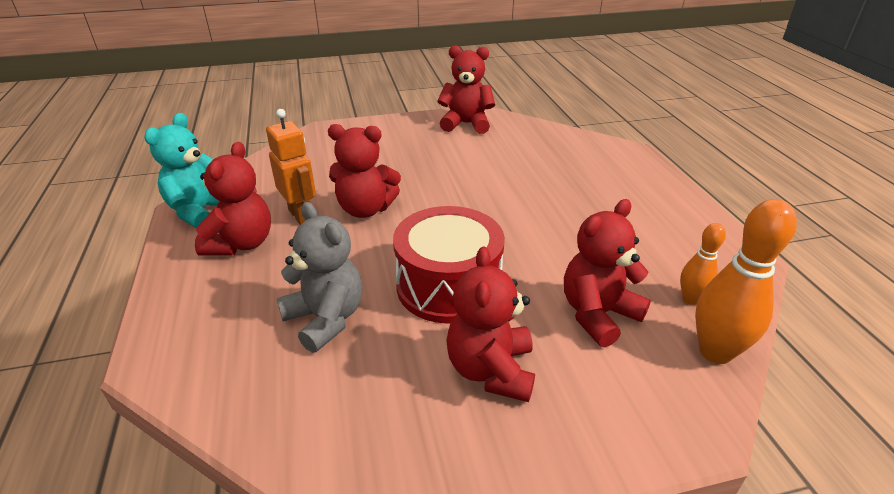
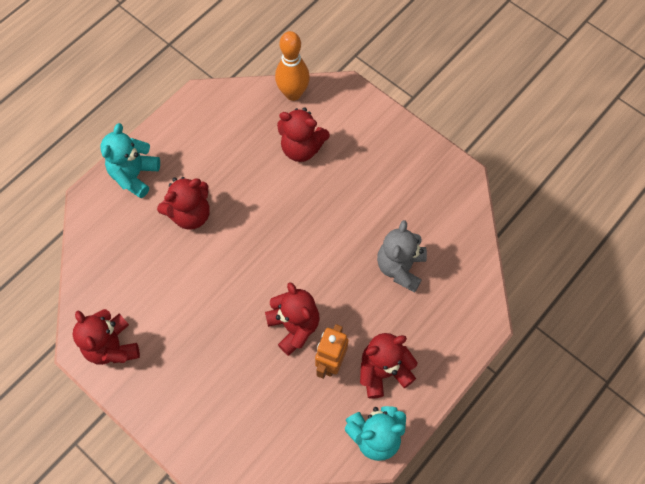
camera: 125 degrees left, 30 degrees up
(448, 286) = (331, 226): red drum -> none
(491, 370) = (374, 174): red teddy bear -> red teddy bear (190, 214)
(643, 180) = (134, 175): none -> turquoise teddy bear
(690, 299) = (258, 113): orange bowling pin -> none

